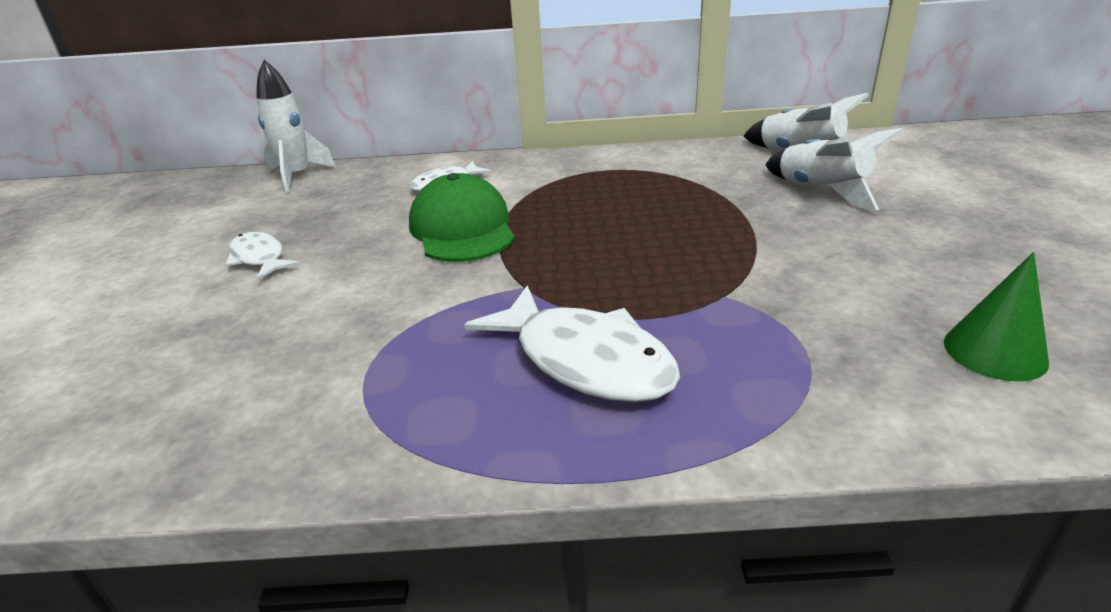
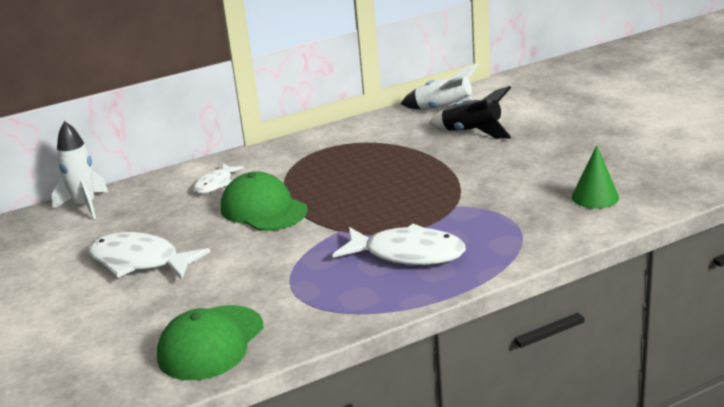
camera: 25 degrees left, 5 degrees down
(173, 421) = (211, 343): none -> green cap
(259, 258) = (140, 262): white fish -> white fish, size x1.76
(821, 191) = (472, 132): white rocket -> black rocket

